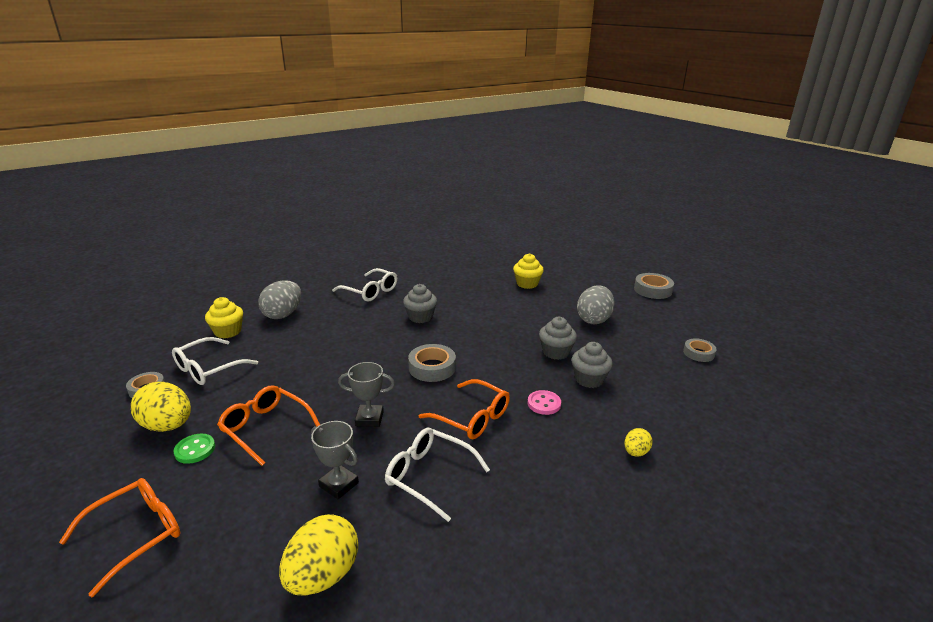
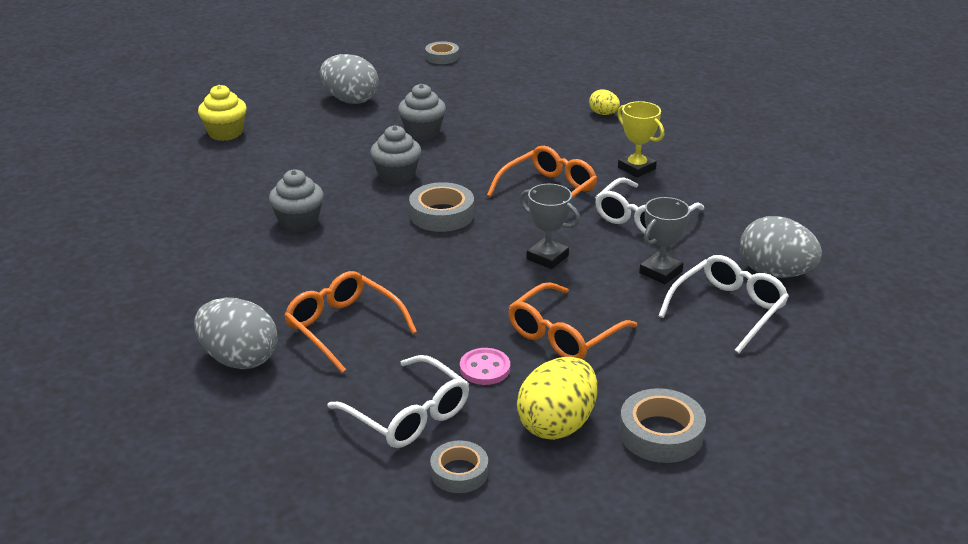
camera: 85 degrees left, 5 degrees up
(137, 534) = (750, 400): orange glasses -> orange glasses (343, 327)
(195, 450) = (608, 387): green button -> none
(228, 332) = (284, 416): yellow cupcake -> none
(323, 575) = (775, 273): yellow egg -> grey egg
(369, 419) = (547, 257): grey trophy -> grey trophy turned 60 degrees counterclockwise
(370, 291) = (185, 270): white glasses -> white glasses (728, 309)
(525, 474) = (636, 168): none -> yellow trophy
(544, 403) = (525, 149): pink button -> pink button (485, 368)
(589, 379) = (483, 119): grey cupcake -> grey cupcake (397, 175)
(652, 290) = (285, 54): grey tape -> grey tape (661, 433)

